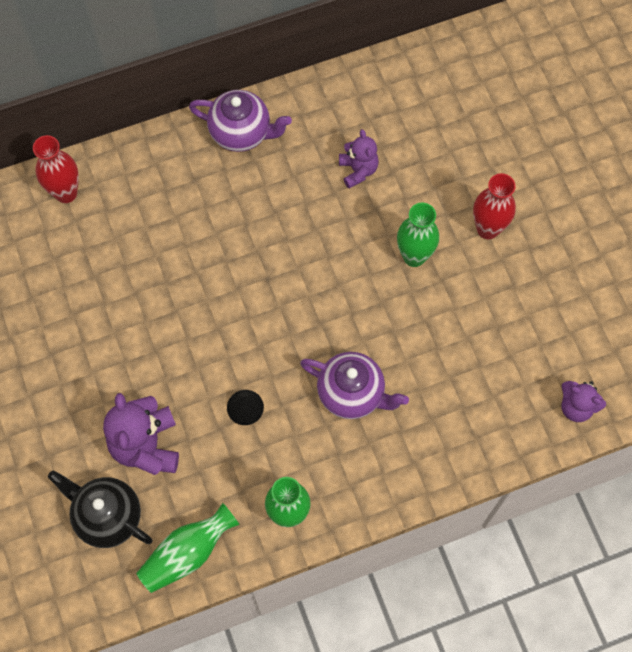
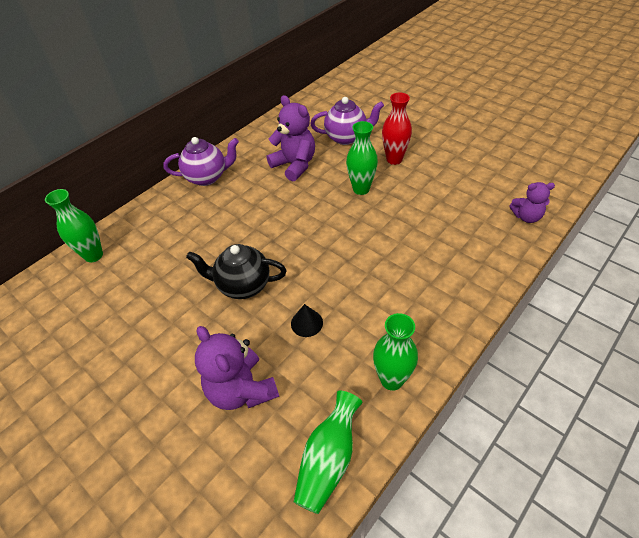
camera: 25 degrees left, 20 degrees down
(66, 193) = (93, 255): red vase -> green vase
(107, 516) = (237, 468): black teapot -> black teapot (243, 285)
(352, 393) = (379, 277): purple teapot -> purple teapot (346, 137)
(358, 170) = (294, 165): purple teddy bear -> purple teddy bear, size x1.66

